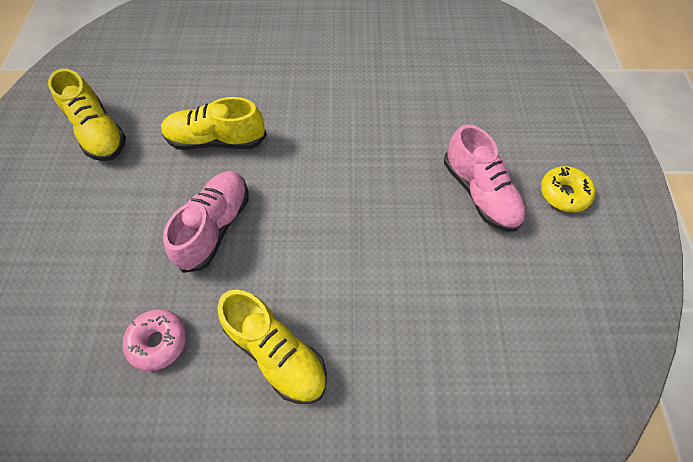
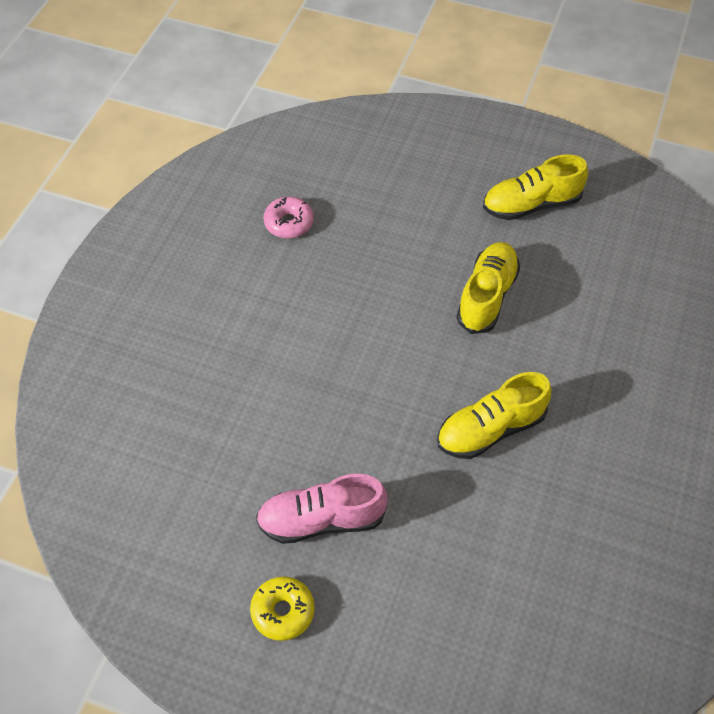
camera: 110 degrees right, 5 degrees down
(215, 227) = (380, 277): pink shoe -> none
(276, 353) = (241, 295): yellow shoe -> yellow shoe (490, 429)

